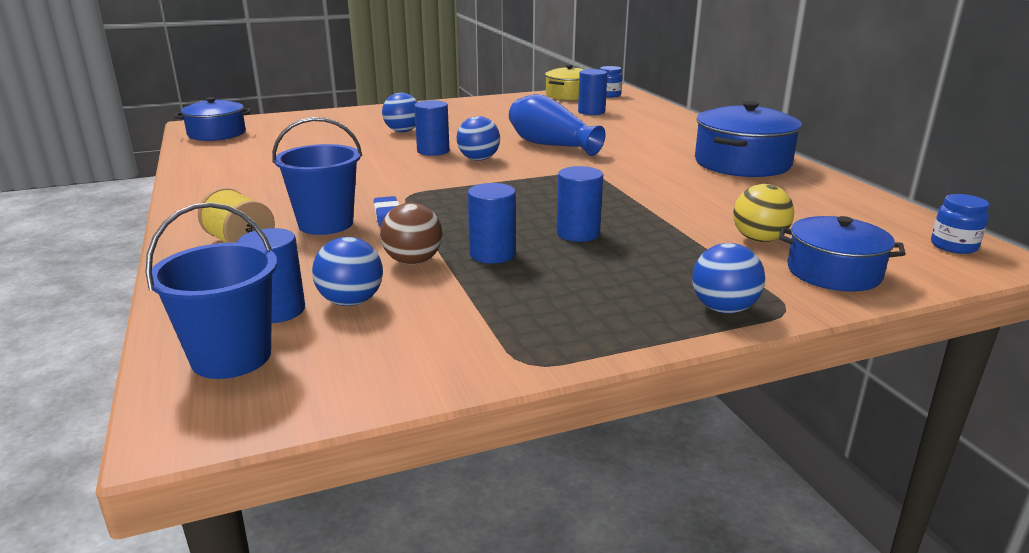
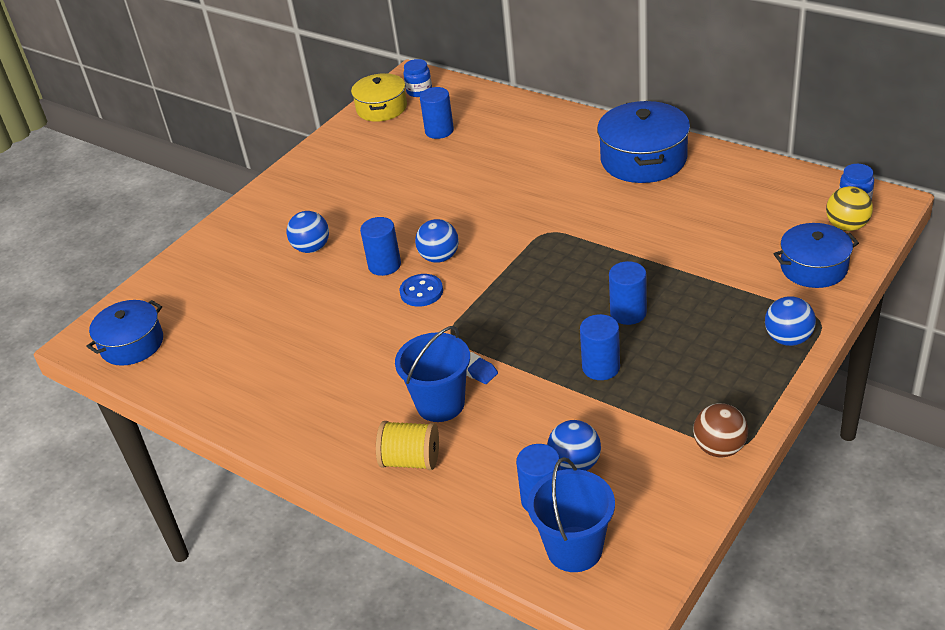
camera: 30 degrees left, 15 degrees up
(413, 261) = (560, 405): brown ball -> brown ball (719, 448)
(432, 169) = (421, 292): none -> blue button
(551, 145) = (471, 205): blue vase -> none
(759, 239) = (743, 255): yellow ball -> yellow ball (846, 226)

